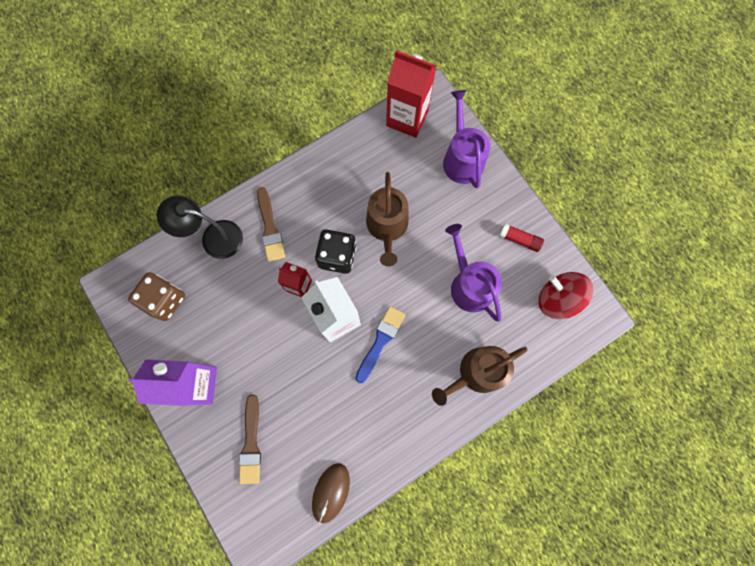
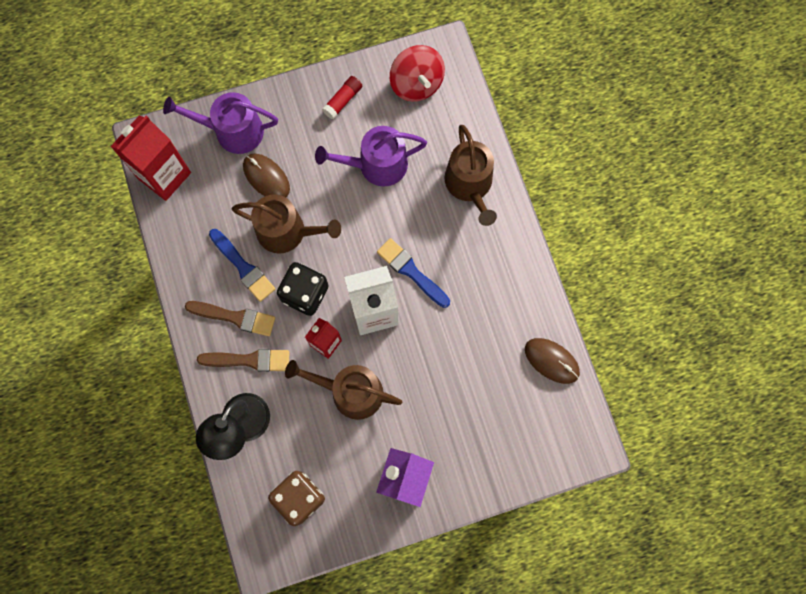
camera: 75 degrees left, 0 degrees up
(251, 443) = (482, 432): brown brush -> brown brush (234, 317)
(262, 317) = (350, 392): none -> brown watering can
(347, 201) = (243, 267): none -> blue brush
(429, 197) = (266, 177): none -> brown mouse
(557, 299) = (416, 83): red spinning top -> red spinning top turned 75 degrees counterclockwise

